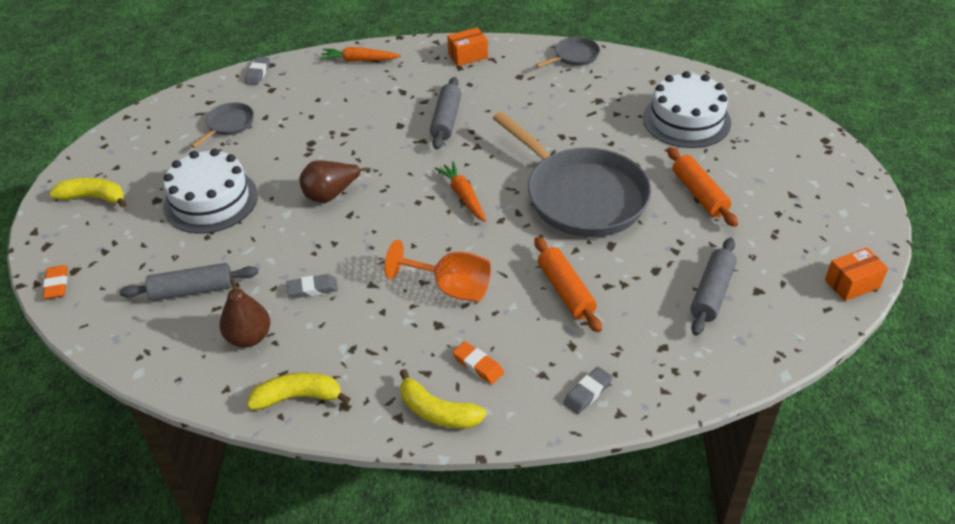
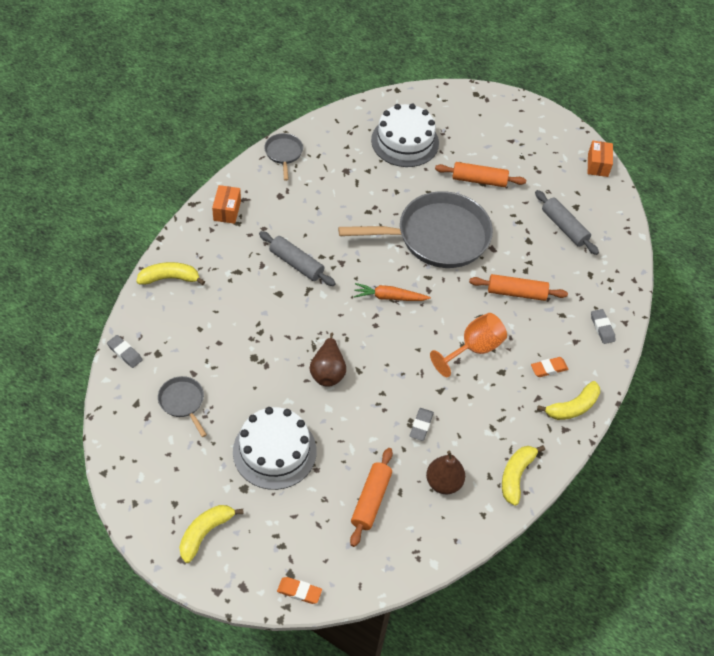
camera: 65 degrees left, 10 degrees up
(192, 290) = (371, 500): grey rolling pin -> orange rolling pin
(359, 60) = (170, 278): orange carrot -> yellow banana

